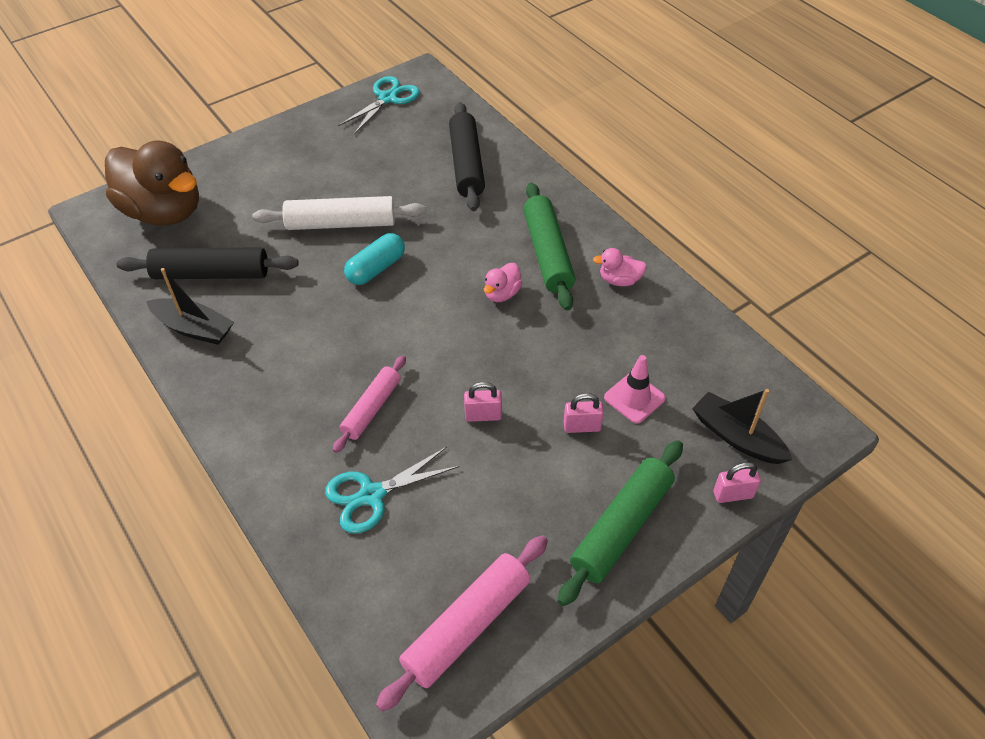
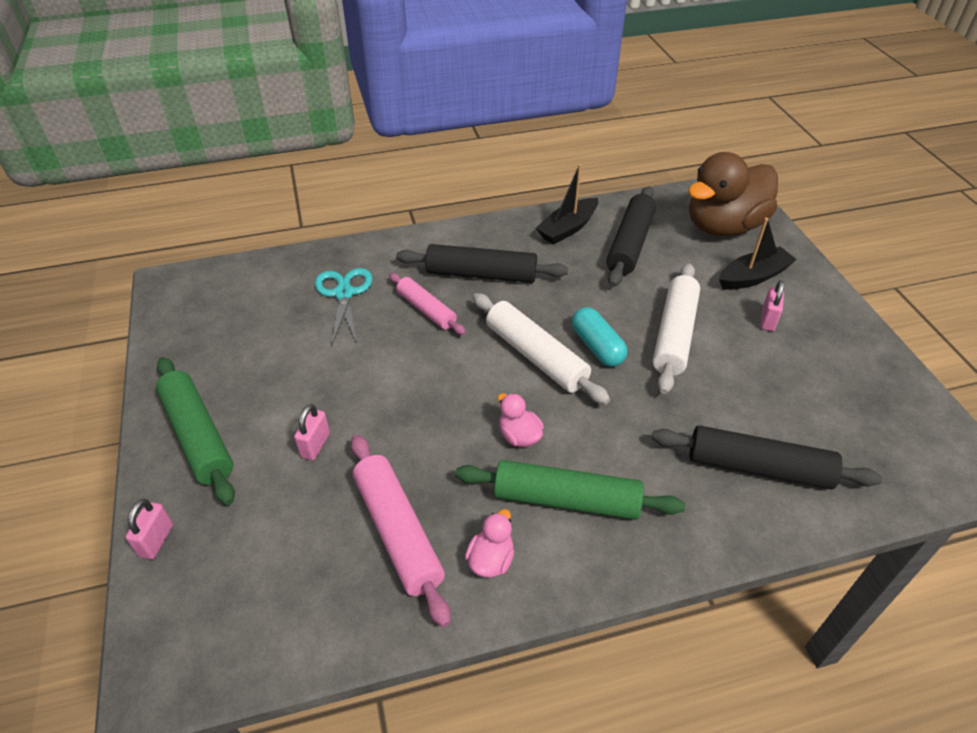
camera: 110 degrees right, 5 degrees down
(298, 380) = (481, 274): none -> black rolling pin
(388, 98) = (915, 422): turquoise scissors -> none
(405, 306) = (536, 356): none -> white rolling pin
(467, 626) = (202, 318): pink rolling pin -> pink rolling pin (398, 532)
(483, 415) = (374, 377): pink padlock -> pink padlock (767, 320)
(634, 398) = (319, 503): pink traffic cone -> none
(736, 437) = (211, 579): black boat -> black boat (753, 277)

